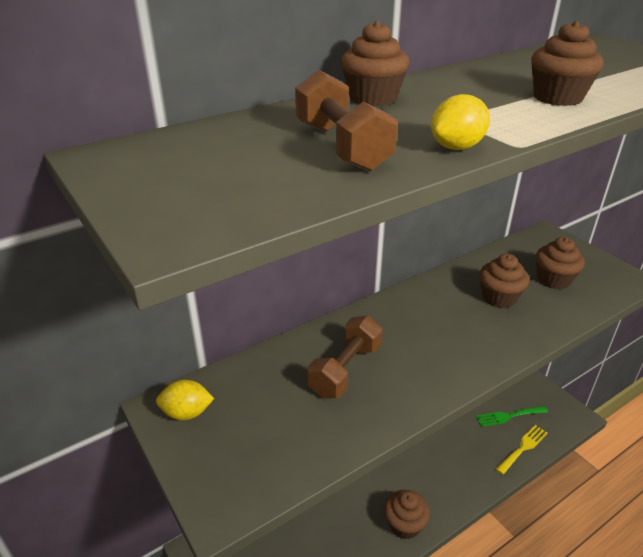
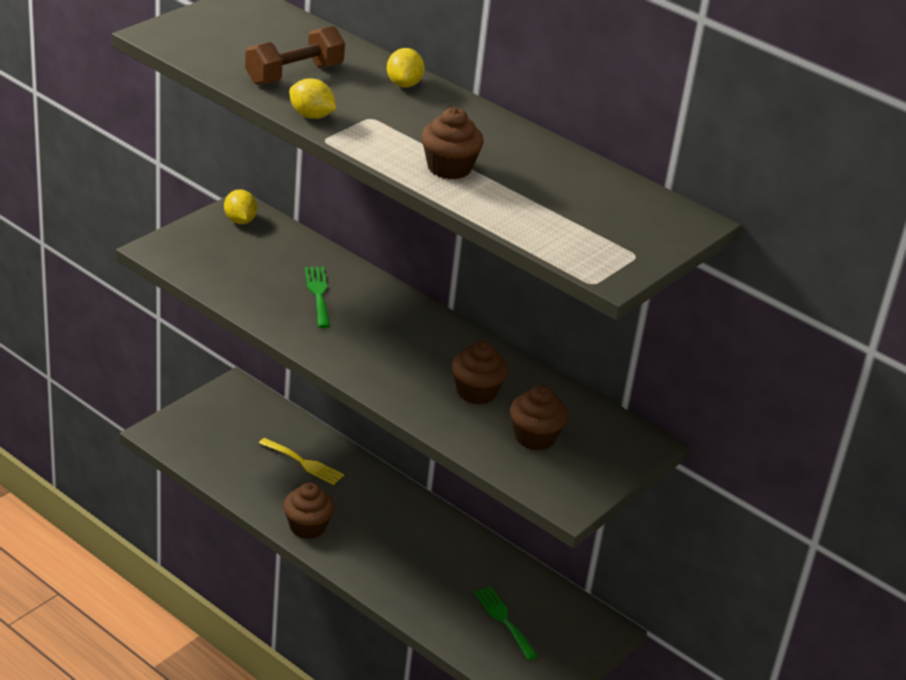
camera: 70 degrees right, 0 degrees up
(345, 370) = (318, 294): brown dumbbell -> green fork
(373, 98) = (404, 84): brown cupcake -> yellow lemon
(523, 448) = (453, 631): yellow fork -> yellow fork (304, 463)

